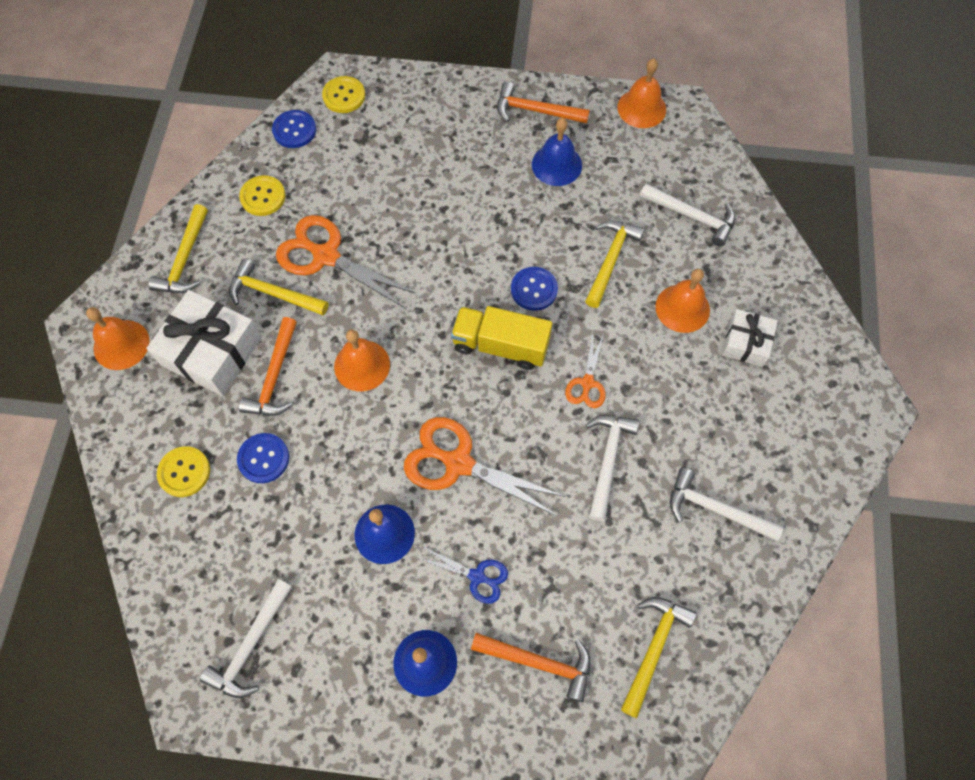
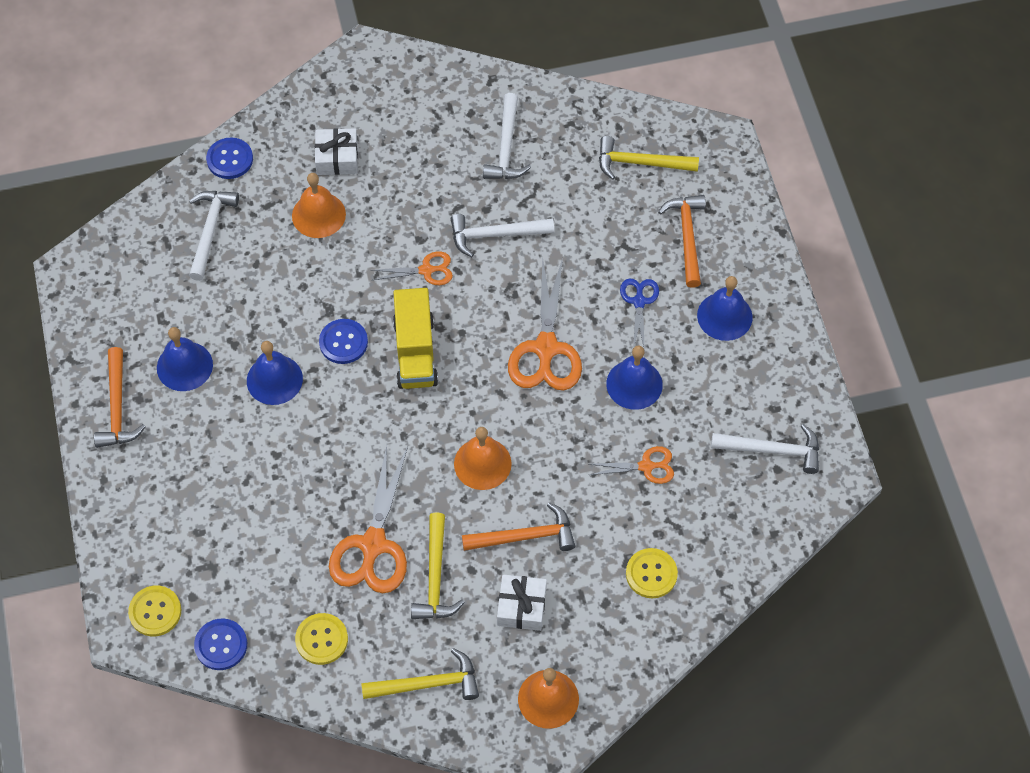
camera: 110 degrees left, 5 degrees down
(212, 351) = (521, 607): white gift -> white gift, size x0.57
(263, 458) = (609, 511): blue button -> blue button (230, 159)
(292, 510) = (646, 466): none -> orange scissors
(517, 226) = (274, 379): none -> blue bell
(610, 260) = (286, 286): yellow hammer -> none
(641, 108) = (83, 308): orange bell -> none

